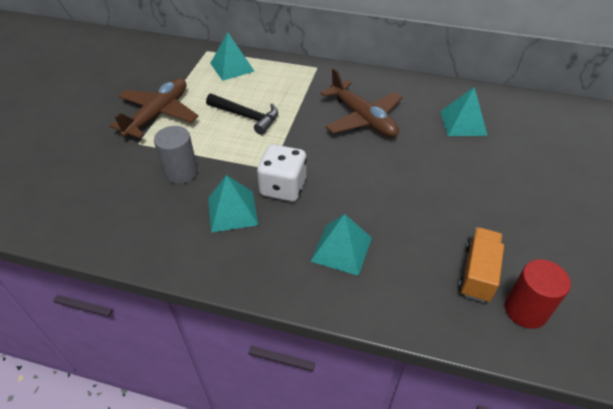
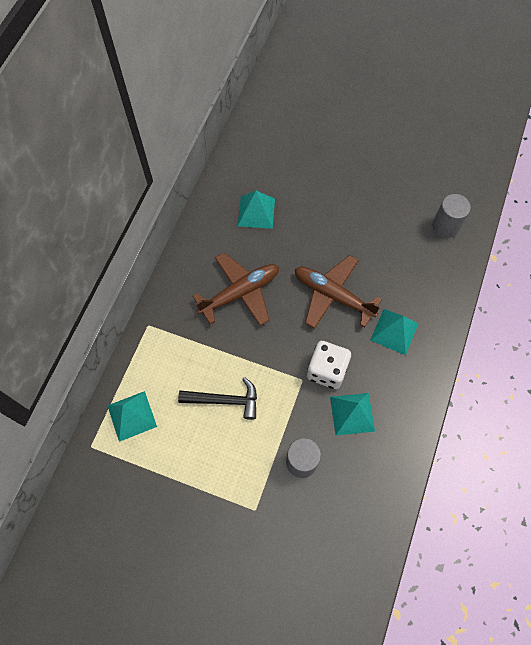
camera: 85 degrees left, 20 degrees up
(158, 114) = (209, 493): brown plane -> brown plane (332, 295)
(246, 117) = (225, 400): black hammer -> black hammer turned 60 degrees clockwise
(477, 273) = (416, 246): orange truck -> none
(525, 310) = (445, 226): red cylinder -> grey cylinder

